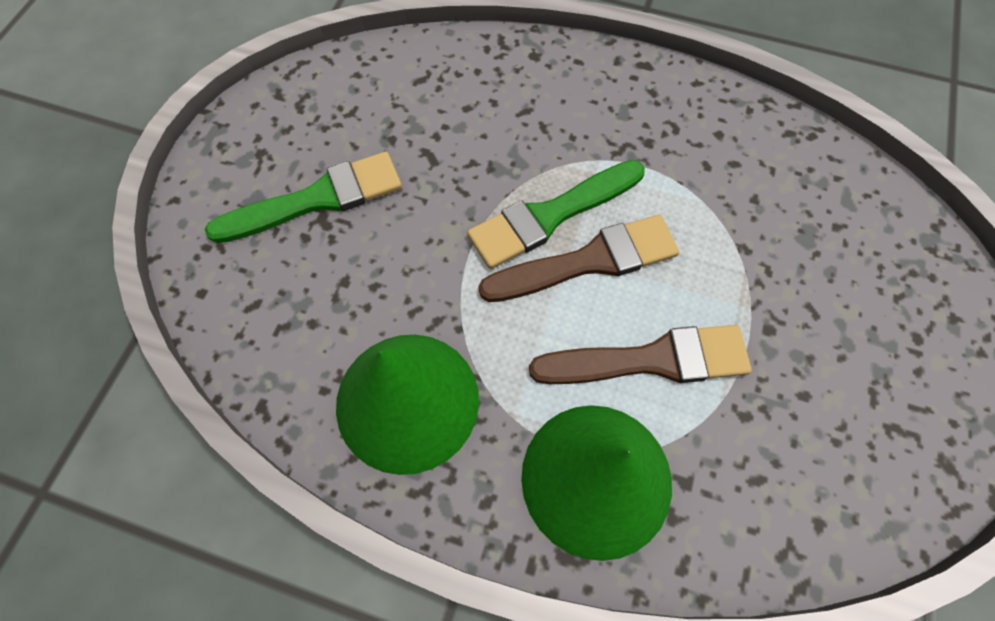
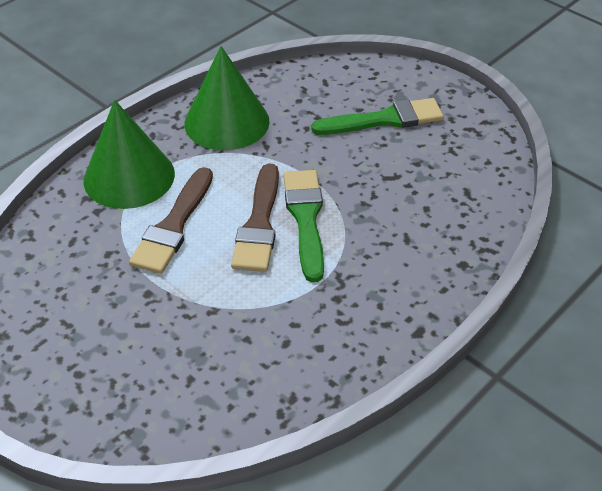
camera: 115 degrees right, 20 degrees down
(317, 199) = (384, 119): green brush -> green brush turned 105 degrees counterclockwise

